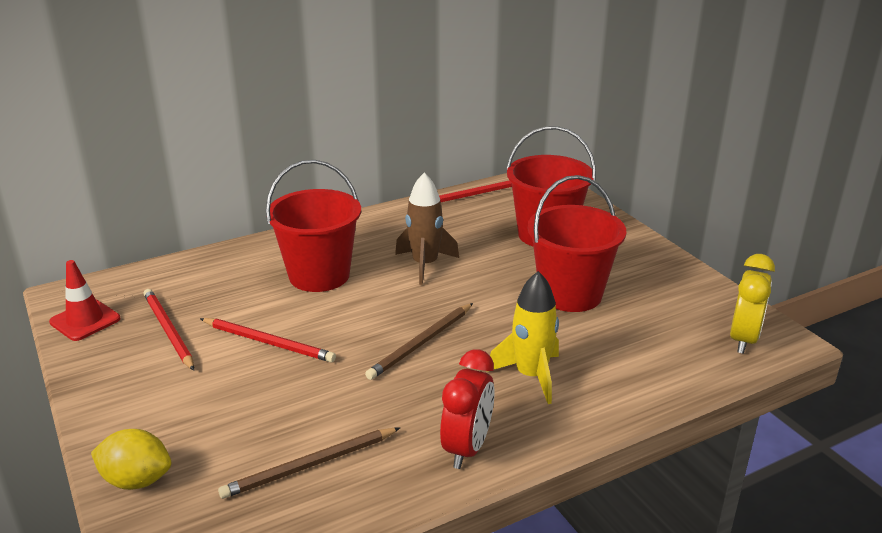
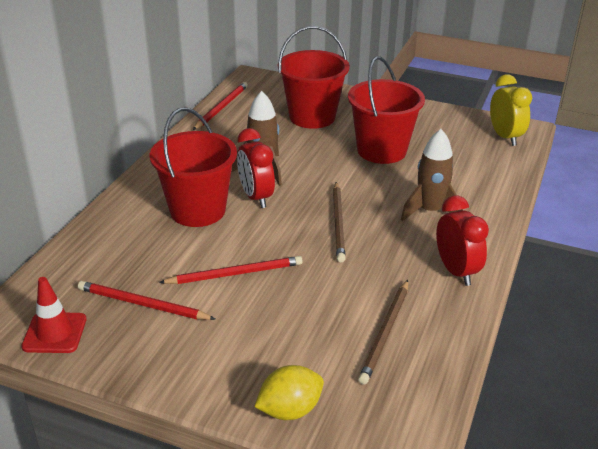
camera: 40 degrees left, 5 degrees up
(383, 286) = (256, 197): none -> red clock
(531, 376) = (430, 211): yellow rocket -> brown rocket

